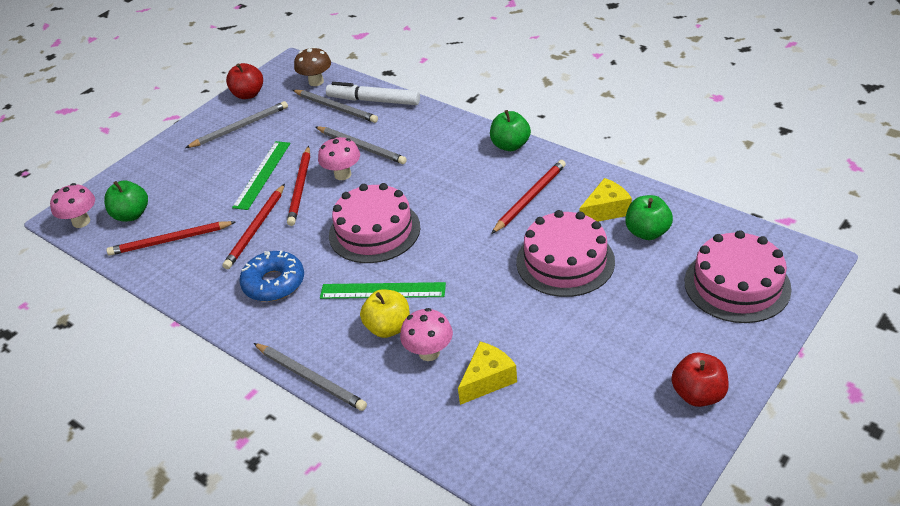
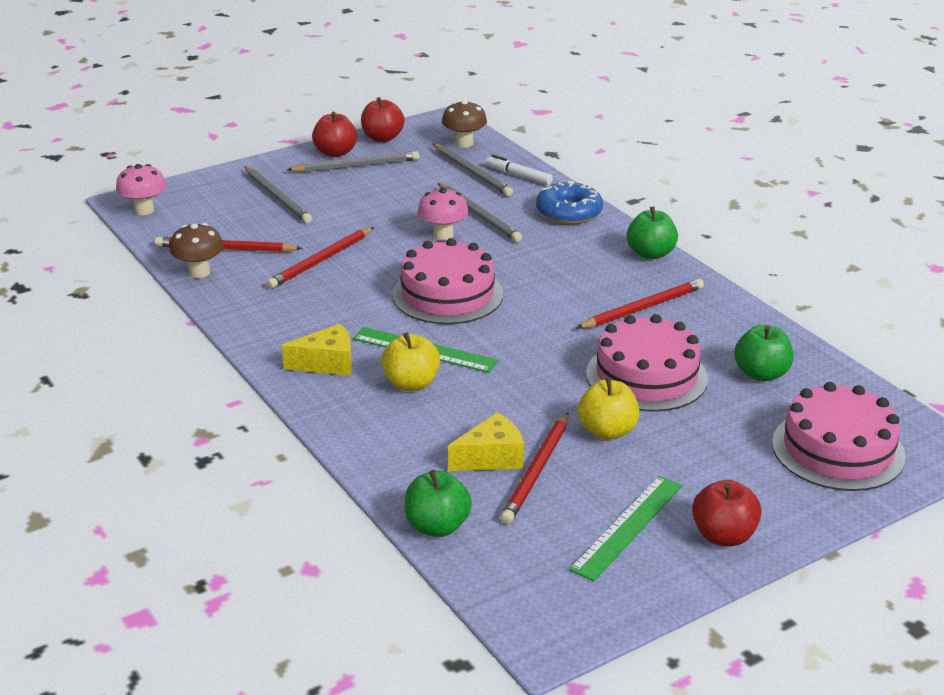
camera: 15 degrees right, 10 degrees down
(131, 215) = (198, 217): green apple -> green apple (437, 526)
(159, 271) = (199, 272): none -> brown mushroom
(216, 119) = (335, 153): none -> red apple
(262, 174) = (355, 214): green ruler -> green ruler (627, 526)
(274, 283) = (312, 313): blue donut -> blue donut (569, 212)
(300, 188) = (390, 236): red pencil -> red pencil (537, 471)
(310, 378) = (302, 405): grey pencil -> grey pencil (277, 197)
(373, 101) = (518, 175): white marker -> white marker, size x0.63
(429, 353) = (442, 417): pink mushroom -> none
(562, 324) = (607, 431): none -> yellow apple
(606, 210) = (725, 341): yellow cheese -> yellow cheese (327, 363)

